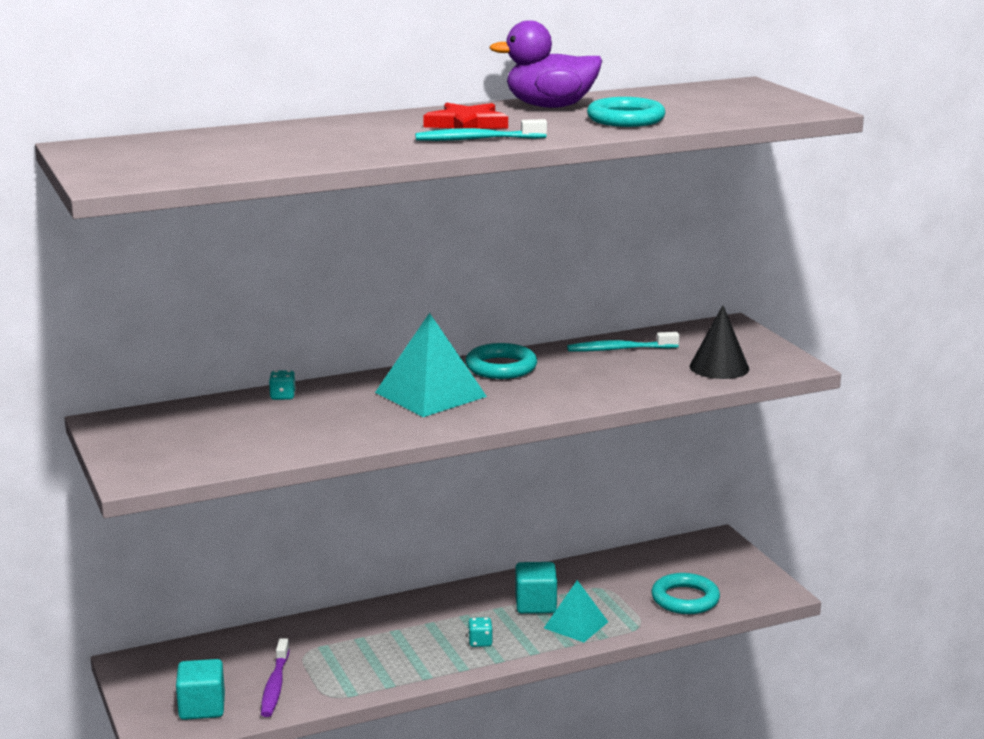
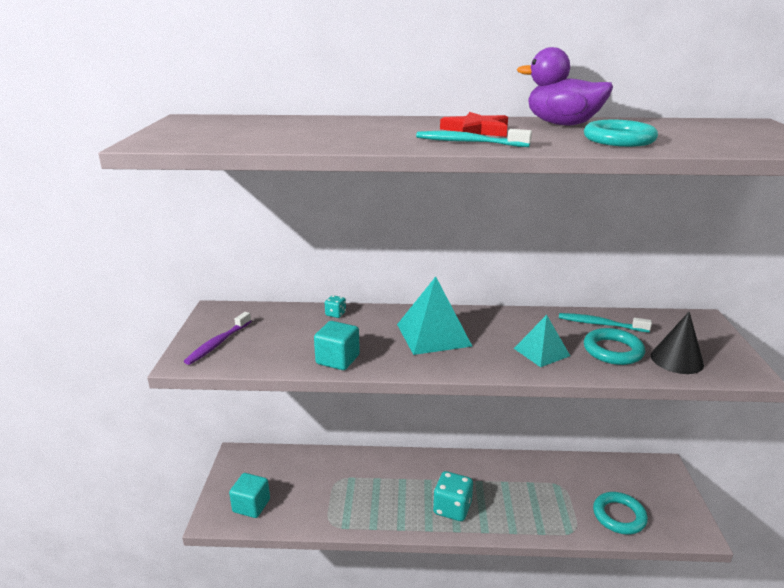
camera: 25 degrees right, 5 degrees up
(275, 685) = (304, 502): purple toothbrush -> purple toothbrush (218, 343)
(480, 642) = (452, 508): turquoise dice -> turquoise dice, size x2.03
(501, 367) = (500, 322): turquoise ring -> turquoise ring (613, 351)
(535, 604) = (506, 486): turquoise cube -> turquoise cube (337, 359)
(576, 625) = (526, 514): turquoise pyramid -> turquoise pyramid (541, 352)

